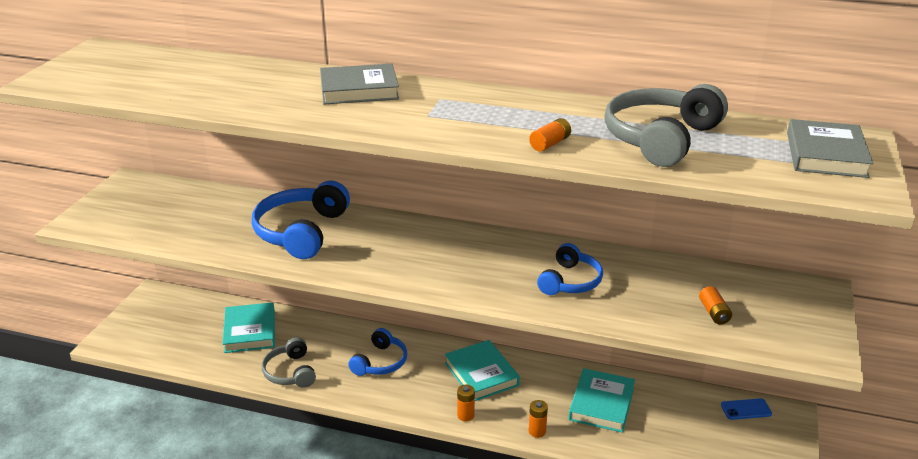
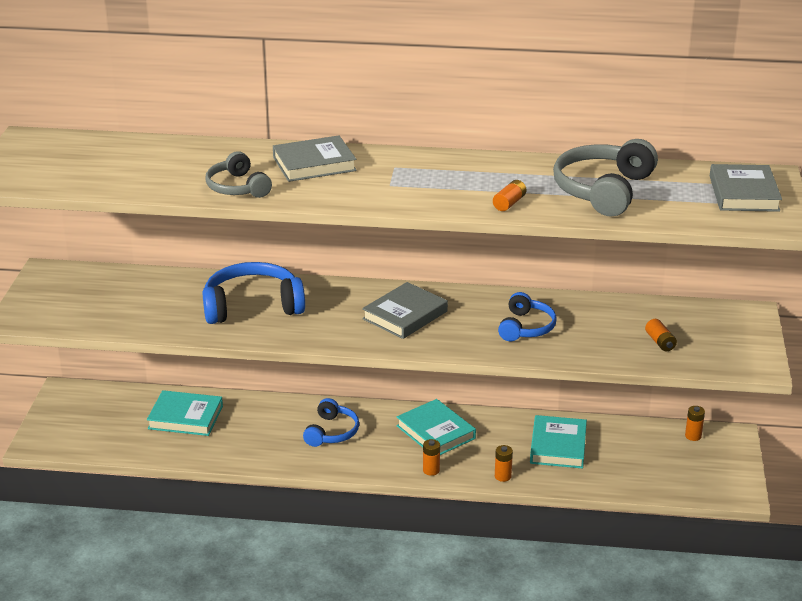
camera: 10 degrees left, 0 degrees up
(250, 331) = (185, 417): turquoise book -> turquoise book turned 60 degrees counterclockwise
(290, 372) = (243, 451): grey headphones -> grey headphones (237, 187)
(301, 232) = (252, 306): blue headphones -> blue headphones turned 75 degrees clockwise
(448, 256) = (405, 315): none -> grey book
(746, 409) = (693, 436): blue phone -> orange battery

